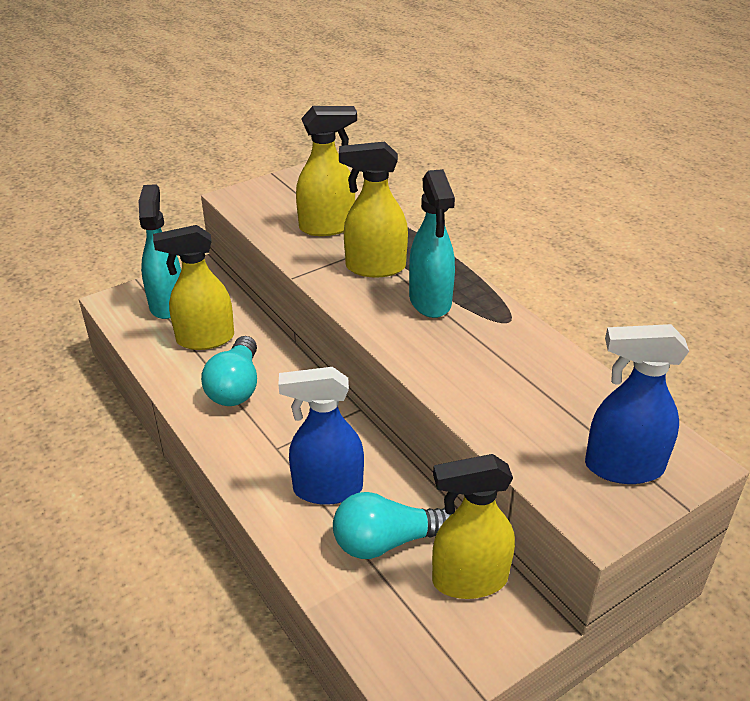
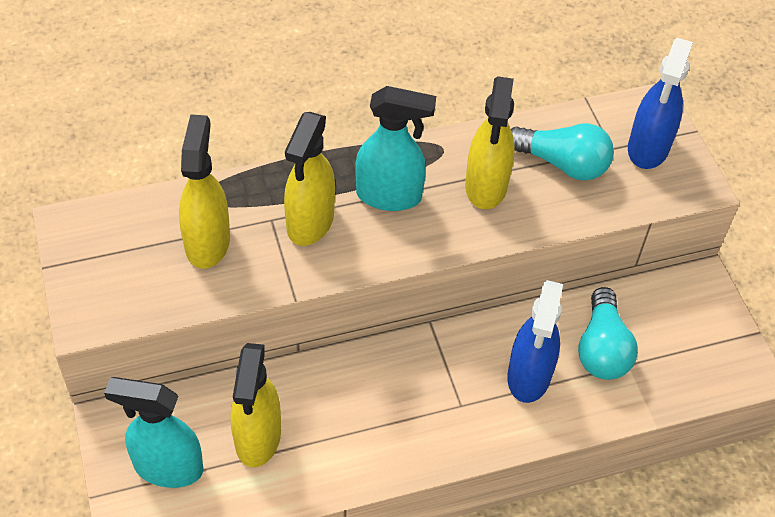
camera: 75 degrees left, 15 degrees up
(236, 387) = (355, 422): turquoise light bulb -> turquoise light bulb (562, 164)
(469, 580) = (655, 304): yellow spray bottle -> yellow spray bottle (486, 186)

